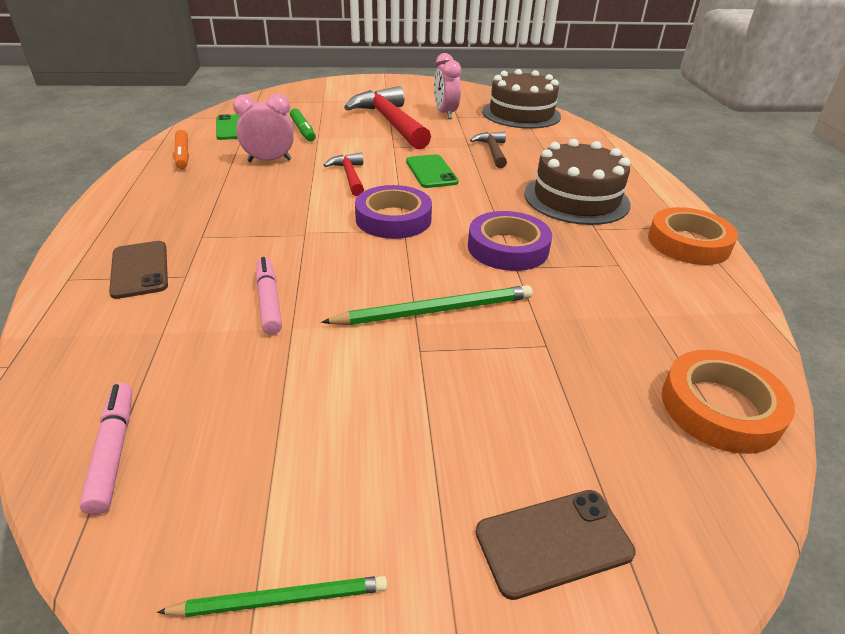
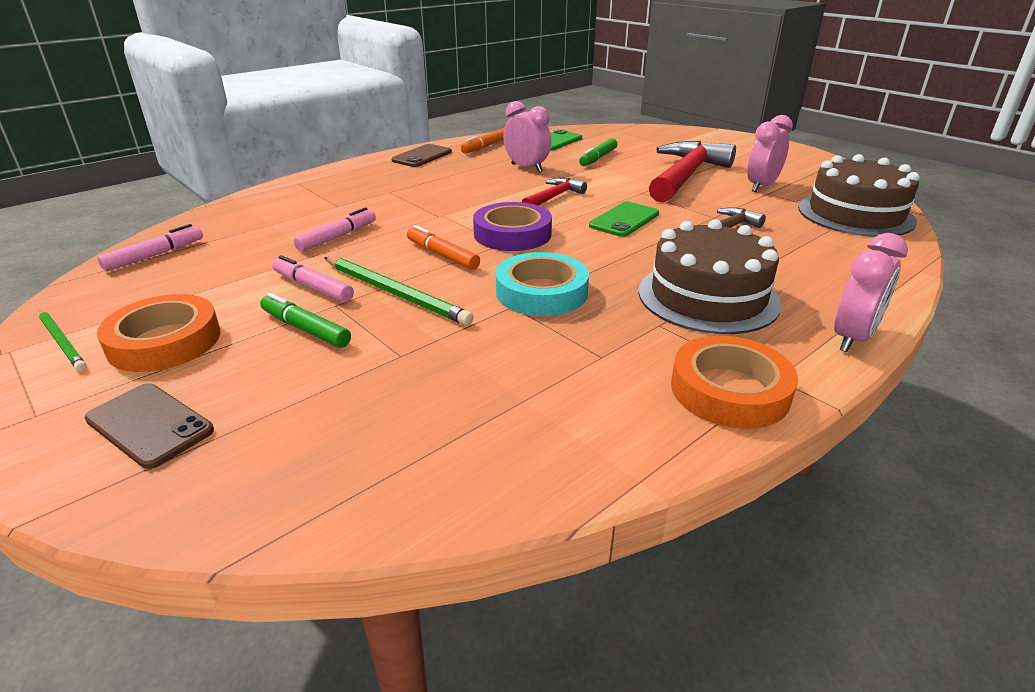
camera: 55 degrees right, 5 degrees down
(140, 269) = (328, 193): brown phone -> brown phone (422, 156)
(367, 351) = (313, 287): none -> pink marker
(390, 262) = (442, 255): none -> orange marker
(451, 382) = (305, 329): none -> green marker
(508, 248) = (541, 292): purple tape -> turquoise tape
(660, 186) = (852, 338): none -> pink clock
(720, 408) = (395, 480): orange tape -> orange tape (165, 341)

